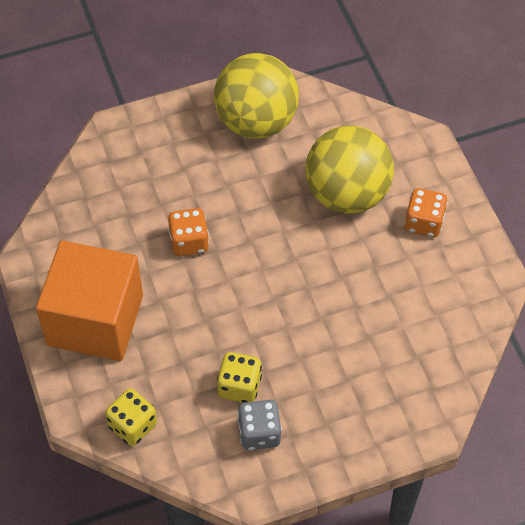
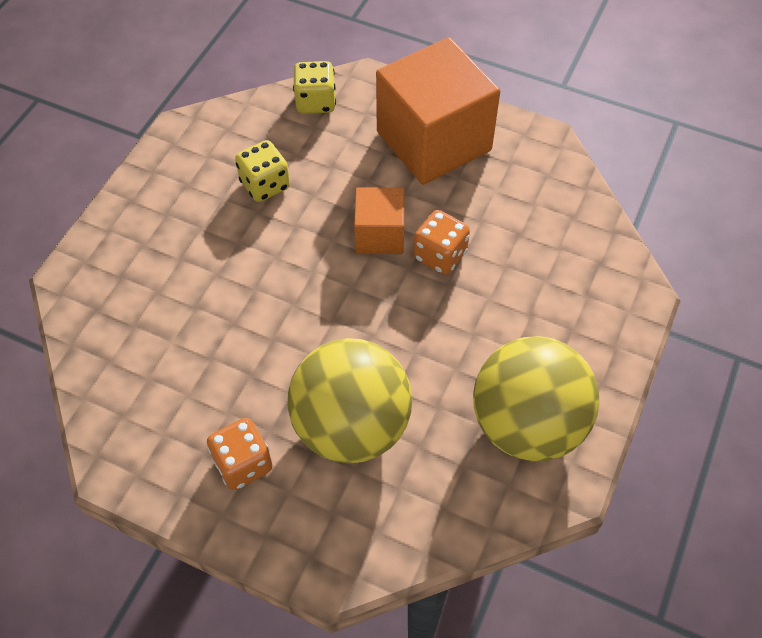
camera: 135 degrees right, 0 degrees up
(208, 286) = (379, 235): none -> orange cube
(259, 433) = (213, 167): grey dice -> none

